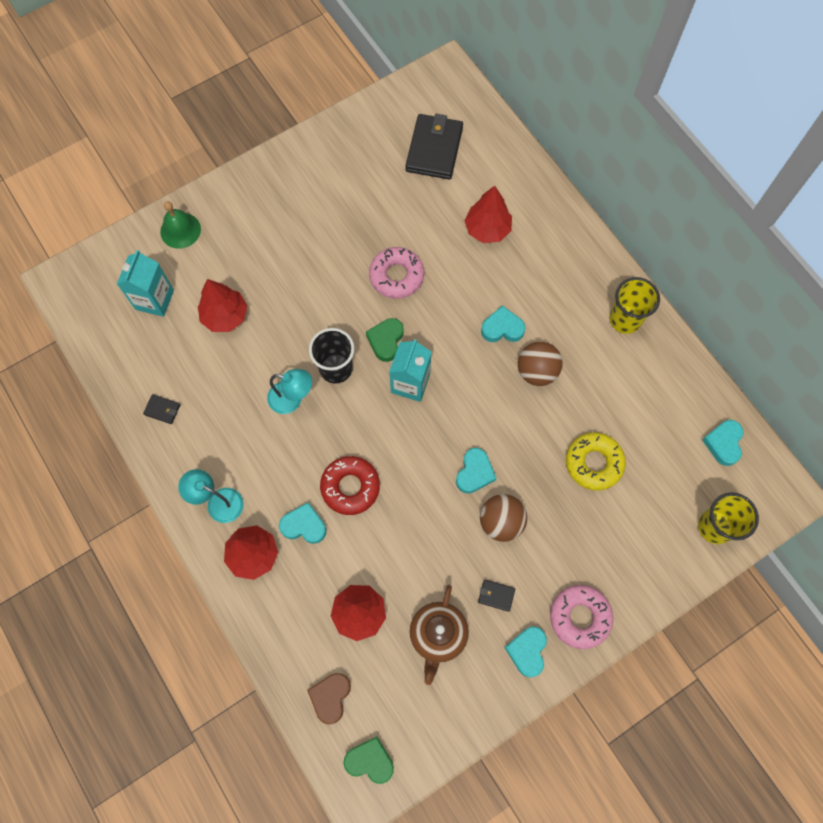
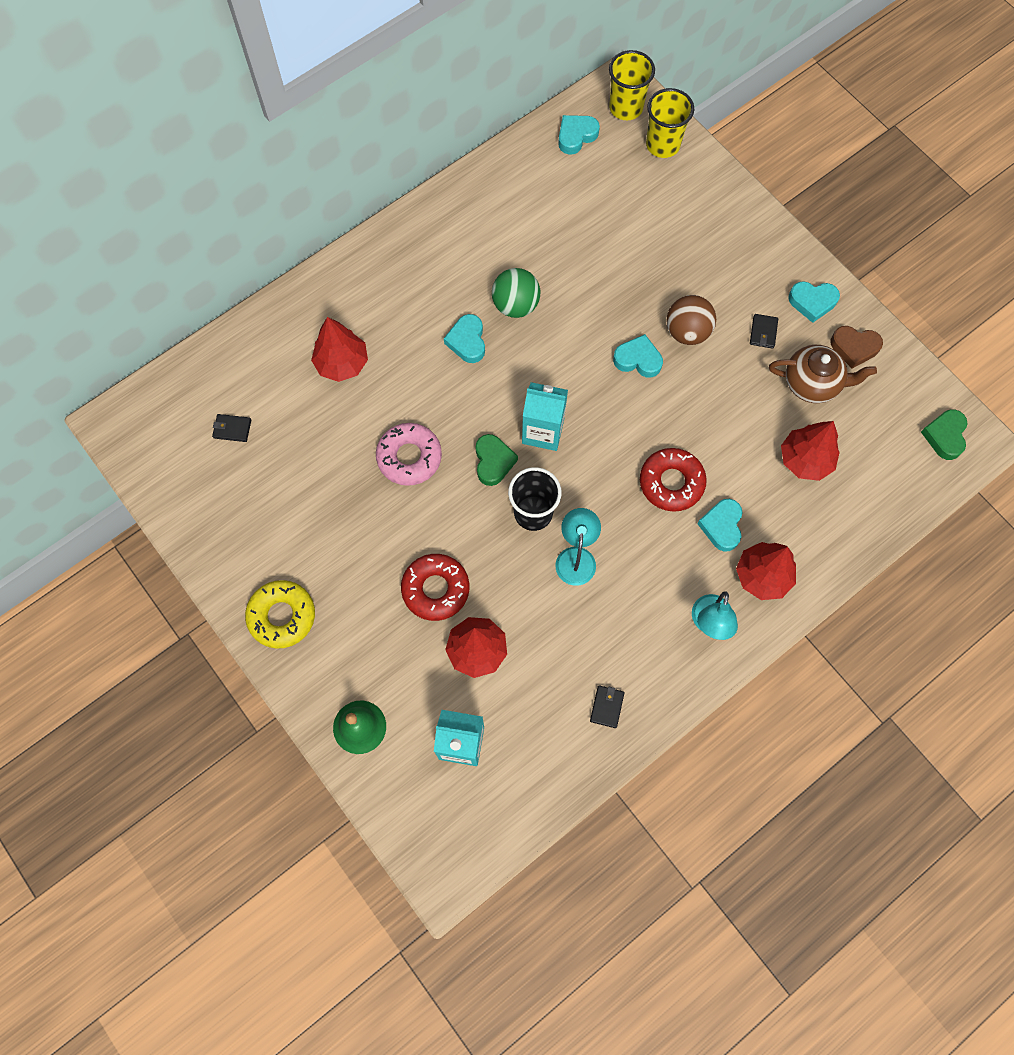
camera: 95 degrees left, 0 degrees up
(280, 289) = (435, 589): none -> red donut
(330, 697) = (893, 479): brown heart -> brown heart (854, 348)
(386, 341) = (493, 461): green heart -> green heart turned 105 degrees counterclockwise
(434, 149) = (232, 429): black wallet -> black wallet, size x0.43
(537, 371) = (515, 305): brown ball -> green ball
(579, 617) = (771, 258): pink donut -> none
(593, 463) = (612, 249): yellow donut -> yellow donut (282, 616)
(625, 319) = (447, 223): yellow cup -> yellow cup (626, 108)
(723, 443) = (576, 136): turquoise heart -> turquoise heart turned 135 degrees clockwise

